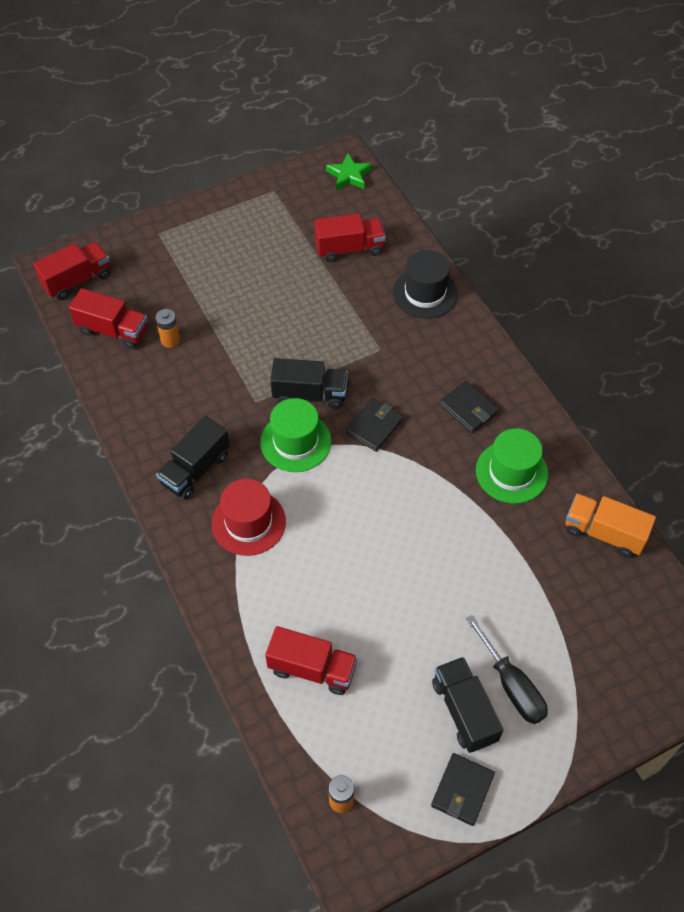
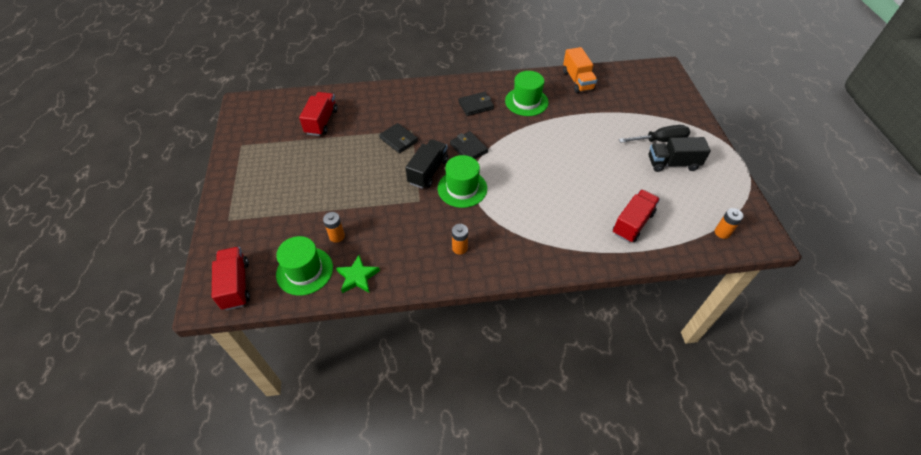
camera: 70 degrees left, 5 degrees down
(113, 330) = (304, 271): red truck -> green hat
(195, 469) = (460, 248): black truck -> orange battery
(248, 522) = (515, 229): red hat -> none
(349, 175) = (259, 105): green star -> green star (357, 277)
(425, 293) = (381, 99): black hat -> none
(462, 790) = (720, 178): black wallet -> black wallet (398, 140)
(604, 533) = (577, 80): orange truck -> orange truck turned 60 degrees counterclockwise

